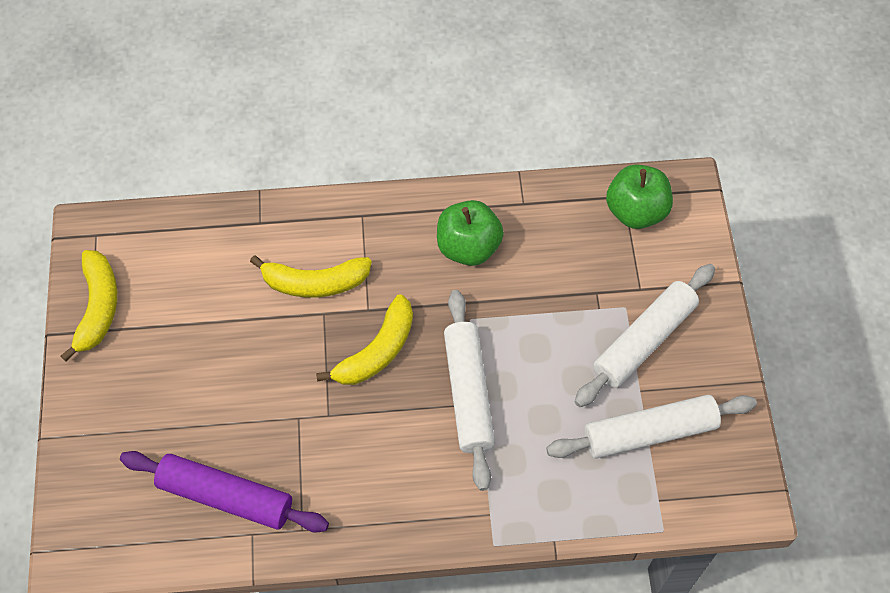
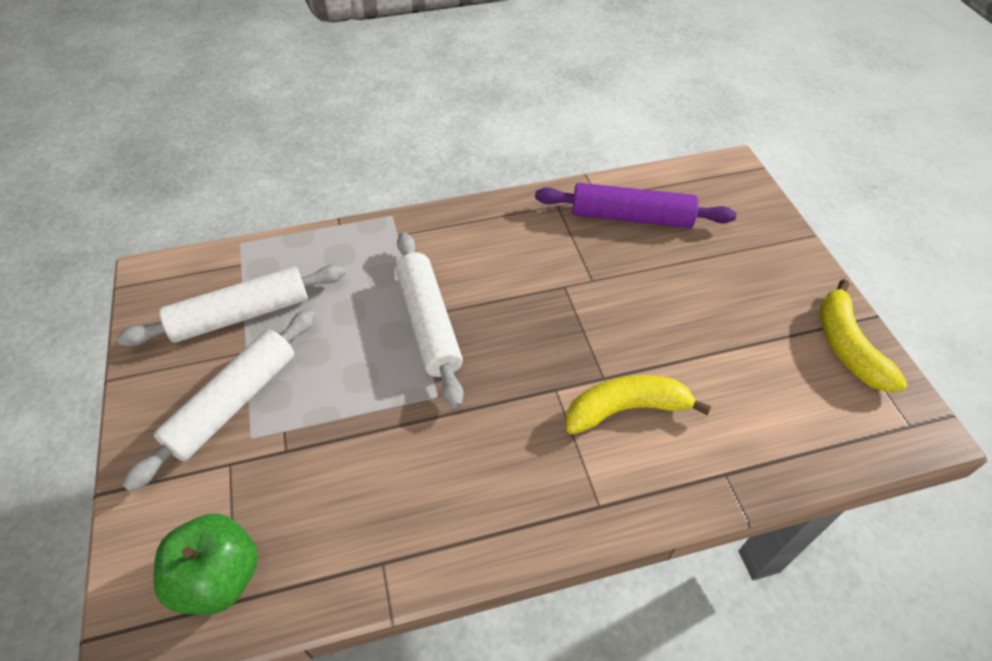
camera: 170 degrees right, 10 degrees down
(377, 351) = (533, 348): yellow banana -> none
(468, 247) = (451, 484): green apple -> none

